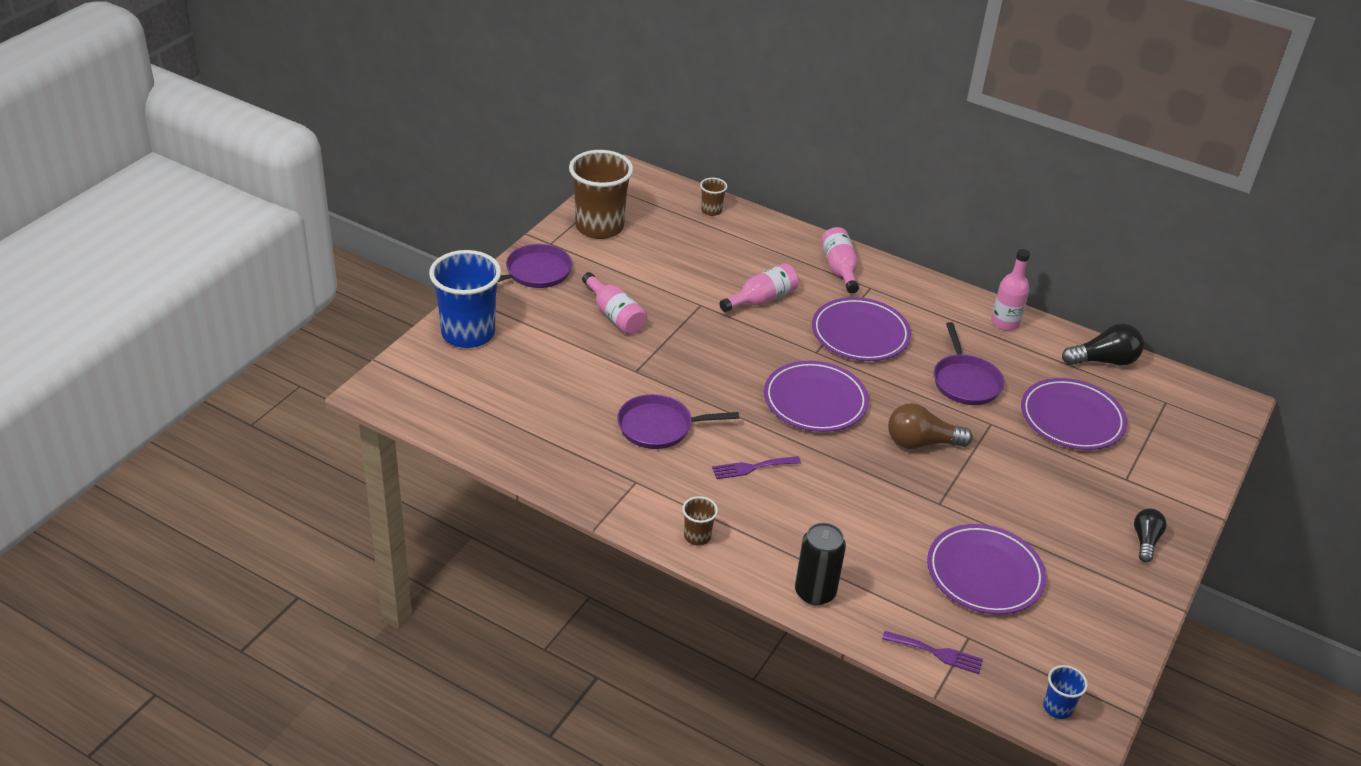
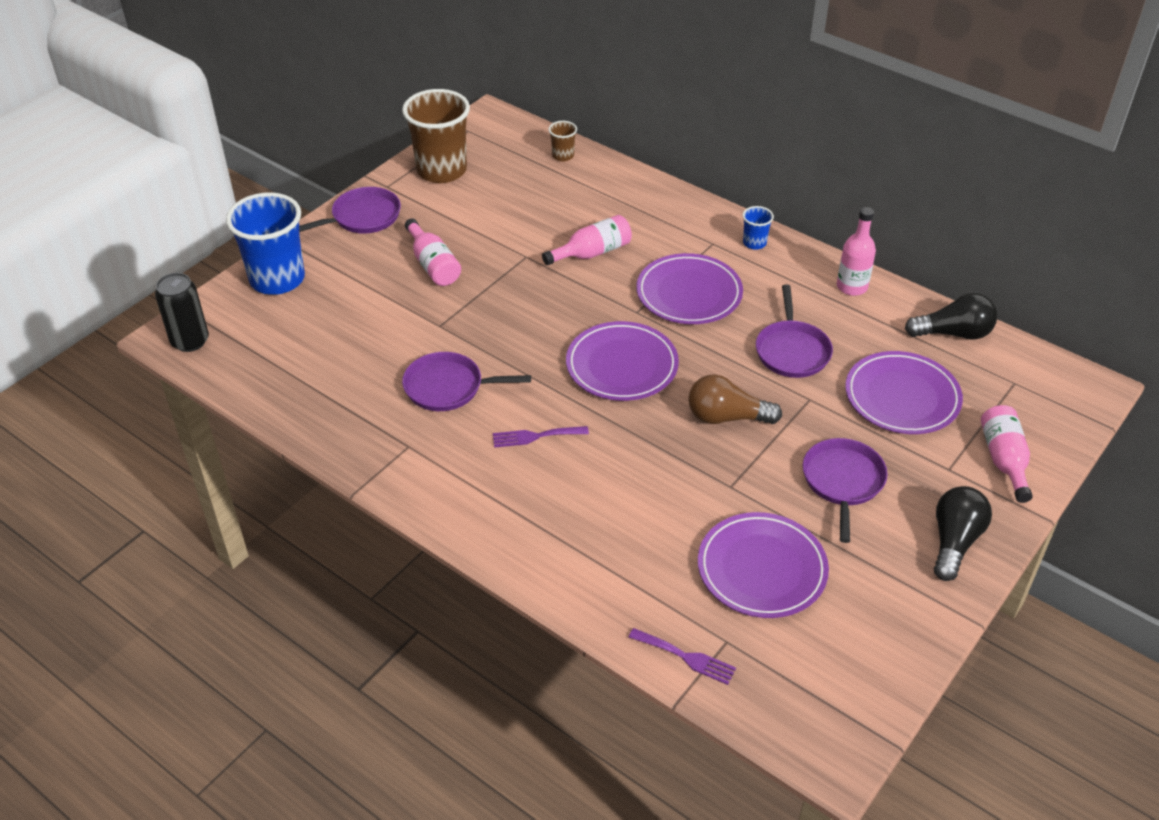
camera: 10 degrees right, 5 degrees up
(697, 536) = (457, 510): brown cup -> none
(815, 592) = (568, 579): black can -> black can (190, 341)
(840, 269) = (684, 222): pink bottle -> pink bottle (1004, 460)
(1037, 494) = (843, 482): none -> purple pan
(1057, 707) = (808, 730): blue cup -> blue cup (754, 243)
(1145, 541) = (954, 542): black light bulb -> black light bulb, size x1.55

